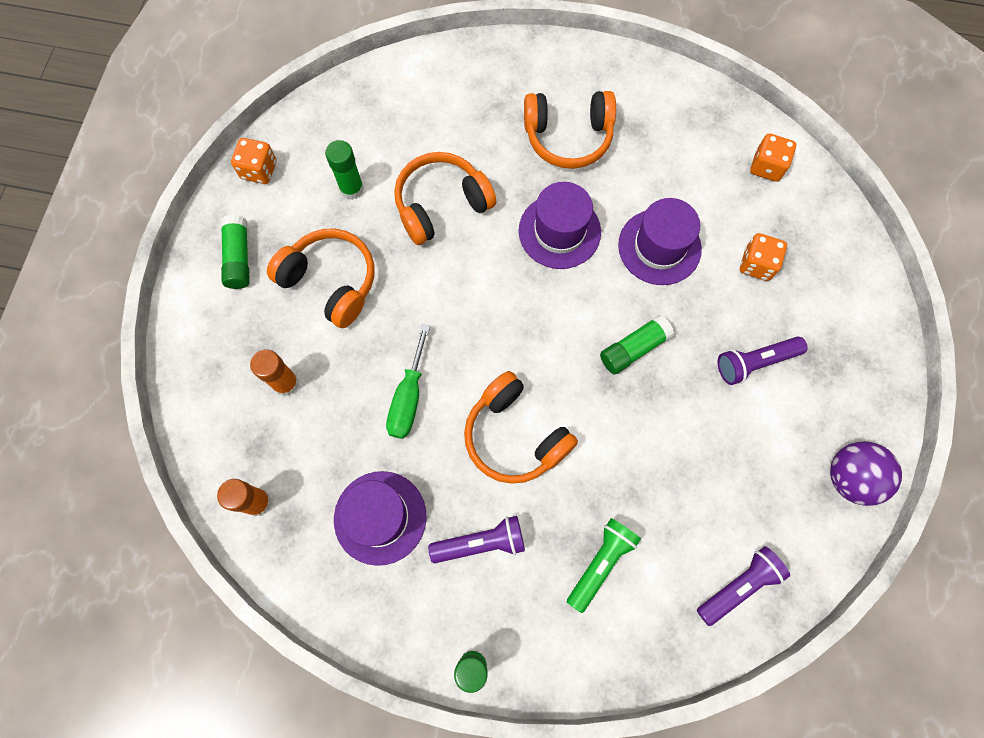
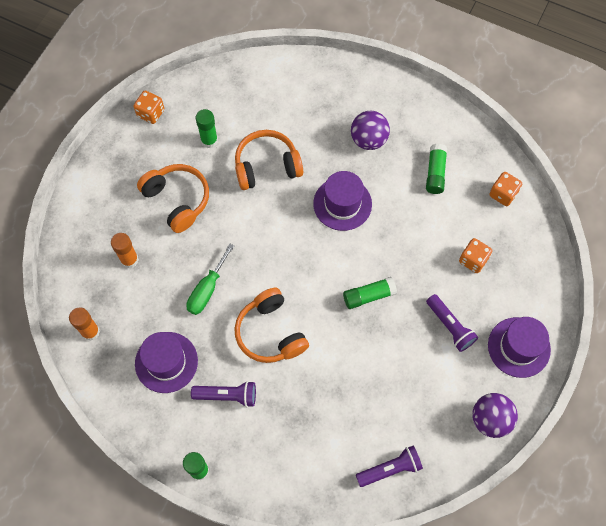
camera: 15 degrees right, 5 degrees down
(239, 258) = (121, 169): green glue stick -> green glue stick (435, 173)
(568, 136) = (368, 140): orange headphones -> purple ball
(600, 563) = (302, 430): green flashlight -> none
(659, 247) = (408, 231): purple hat -> purple hat (519, 347)
(755, 362) = (450, 326): purple flashlight -> purple flashlight turned 120 degrees counterclockwise

